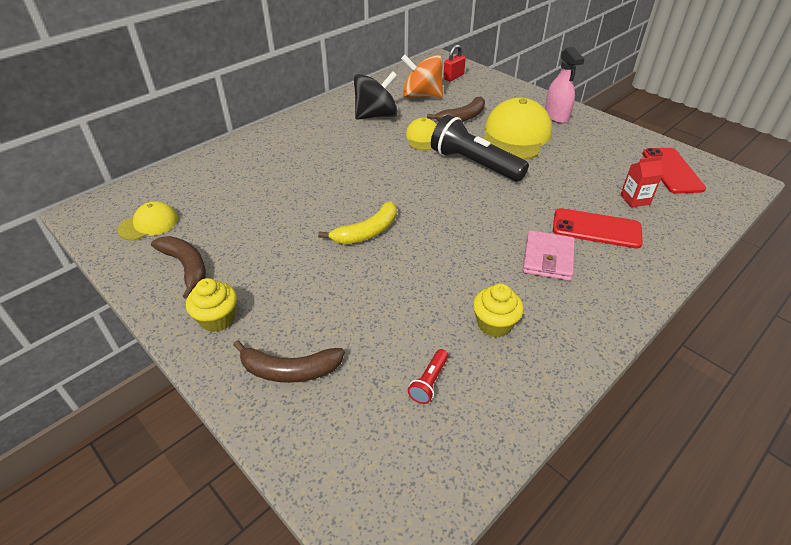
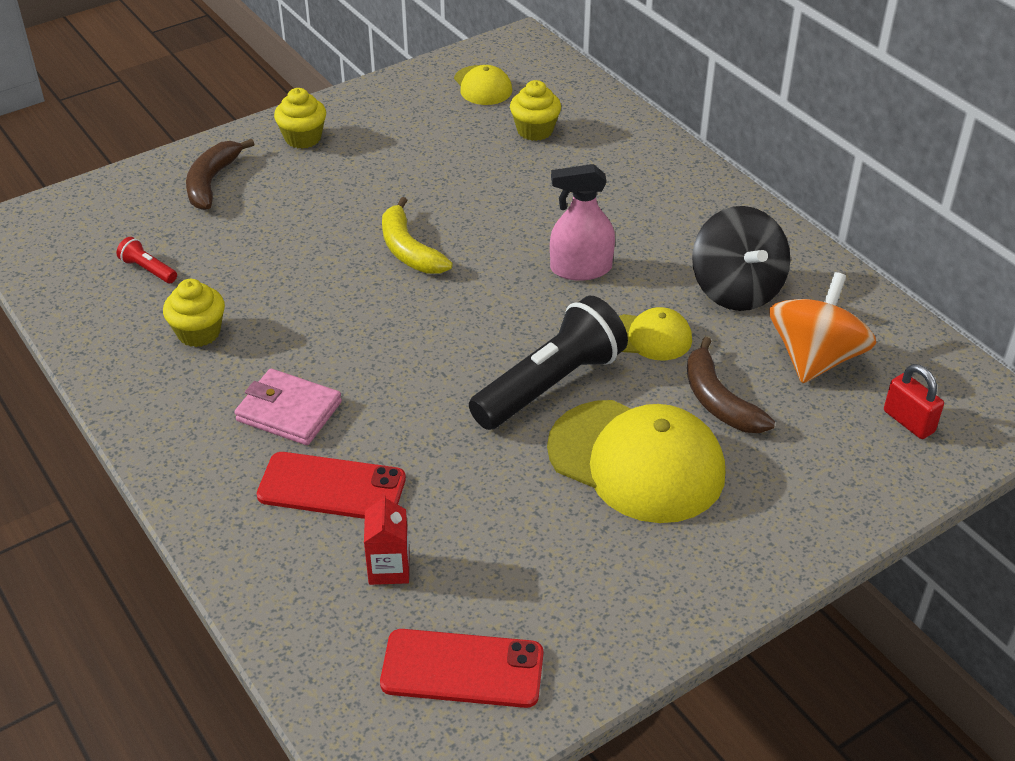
camera: 100 degrees right, 0 degrees up
(186, 267) = (394, 115): brown banana -> none
(217, 193) = (535, 130): none -> yellow cupcake
(556, 116) = (712, 550): pink spray bottle -> pink spray bottle (580, 269)
(596, 229) = (332, 487): red phone -> red phone turned 75 degrees clockwise

